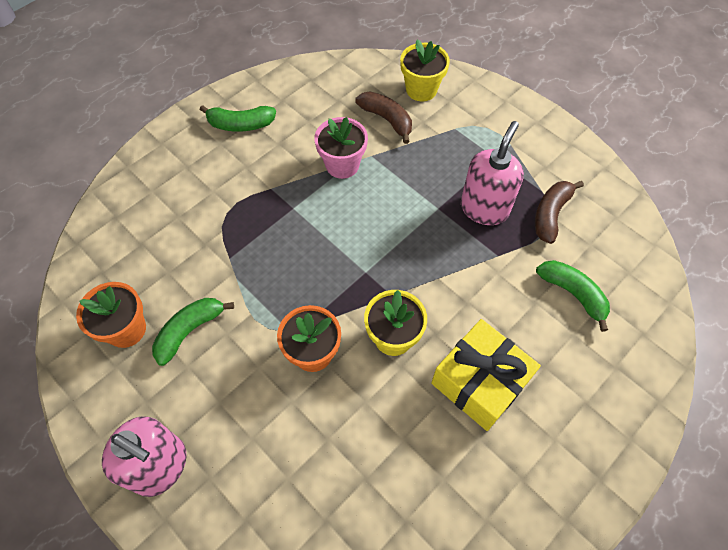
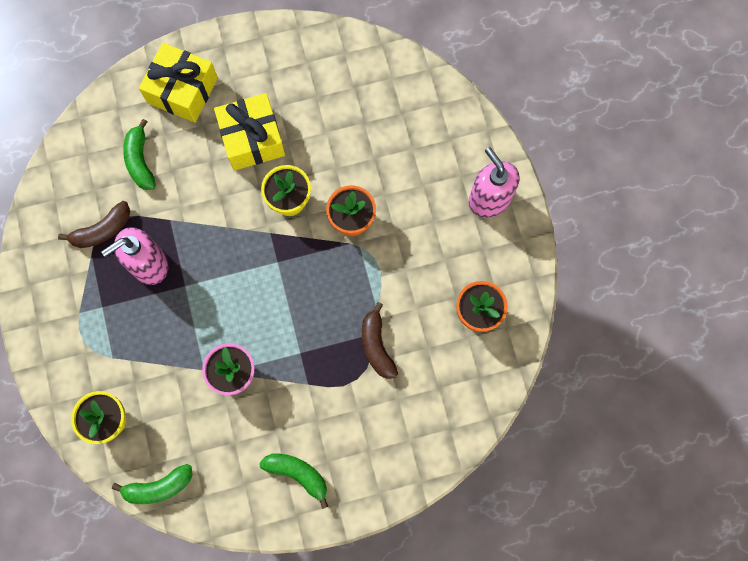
camera: 150 degrees left, 15 degrees up
(189, 331) = (431, 286): green banana -> green banana (159, 487)
(387, 119) = (164, 403): brown banana -> brown banana (377, 346)
(597, 393) = (182, 90): none -> yellow gift

